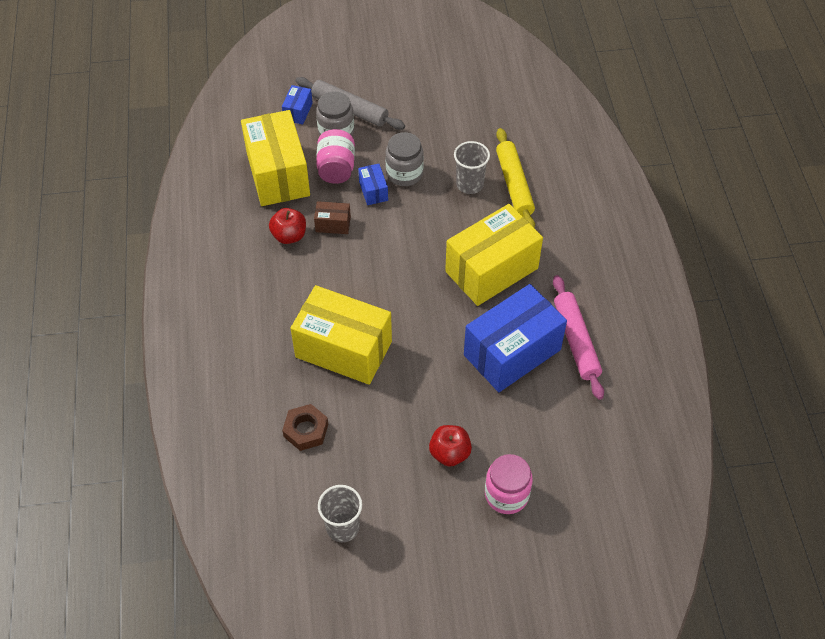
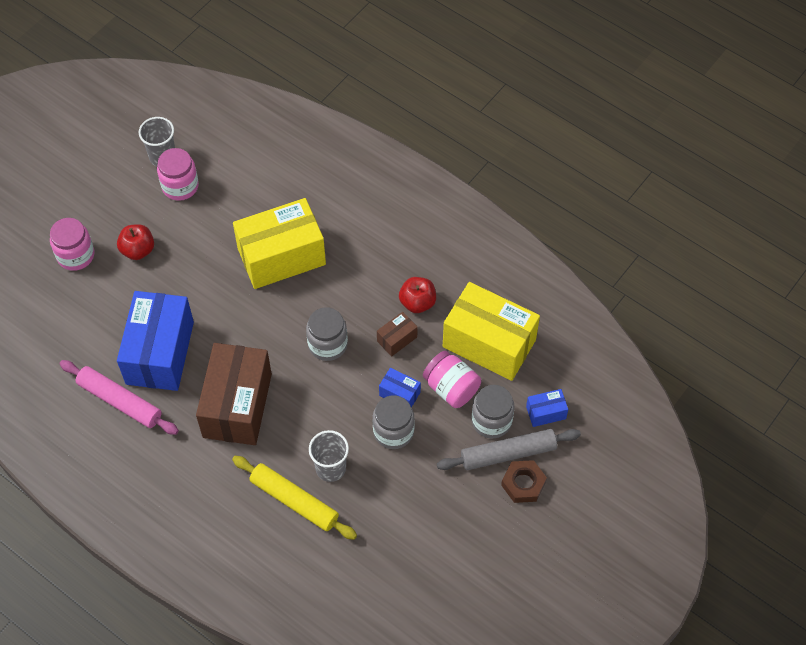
camera: 135 degrees right, 5 degrees up
(298, 112) = (546, 412): blue box -> blue box turned 75 degrees counterclockwise
(306, 430) = (247, 188): brown nut -> brown nut (523, 484)
(357, 483) = (180, 186): none -> pink jar
(383, 259) = (327, 344): none -> grey jar
(491, 270) = (237, 405): yellow box -> brown box

